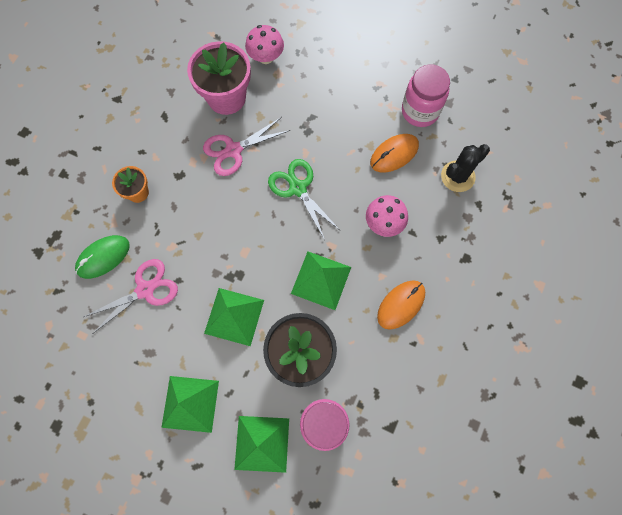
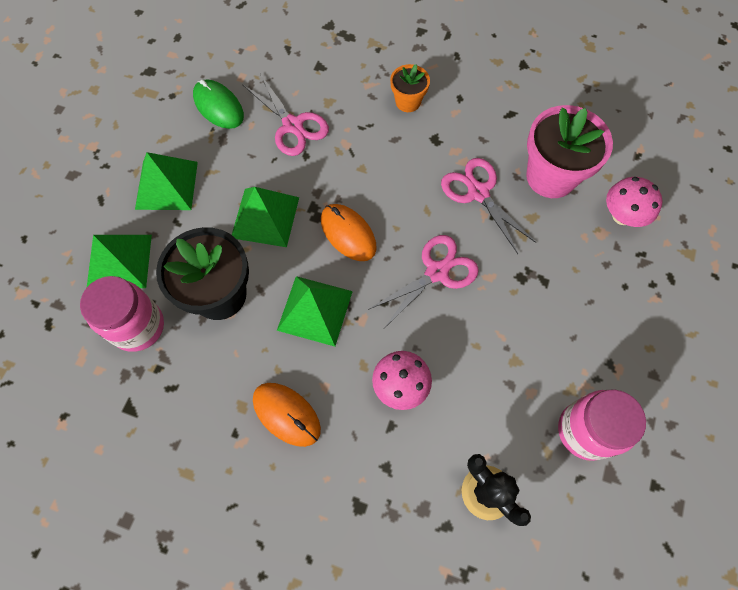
camera: 85 degrees right, 5 degrees down
(103, 257) = (327, 82): green mouse -> green mouse (218, 106)
(298, 188) = (437, 272): green scissors -> pink scissors
(394, 154) = (507, 395): orange mouse -> orange mouse (348, 233)

